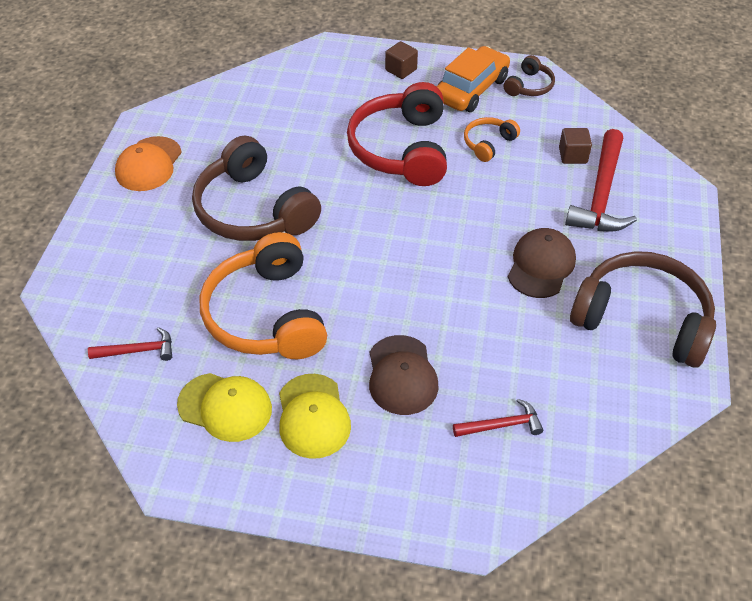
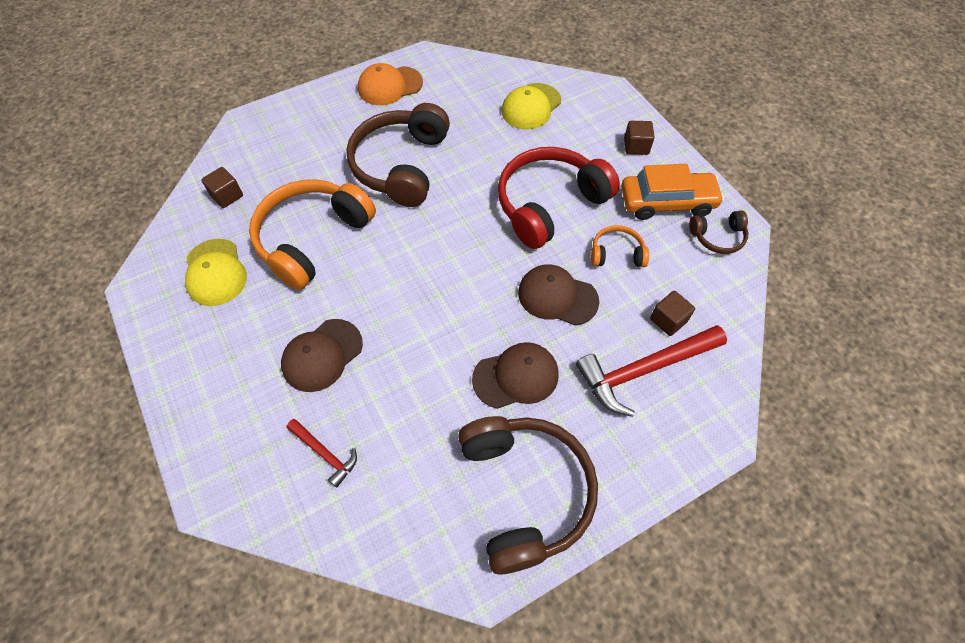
camera: 50 degrees right, 10 degrees up
(138, 351) = (227, 196): red hammer -> brown cube
(313, 416) = (244, 326): yellow cap -> yellow cap (531, 106)
(493, 199) = (557, 297): none -> brown cap

